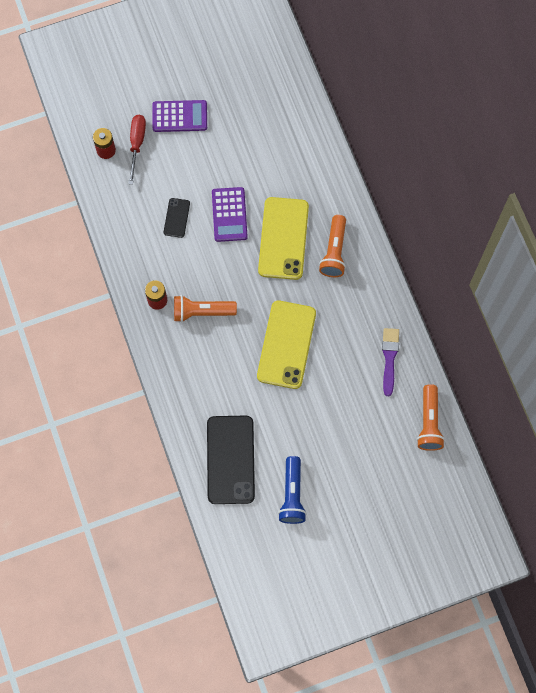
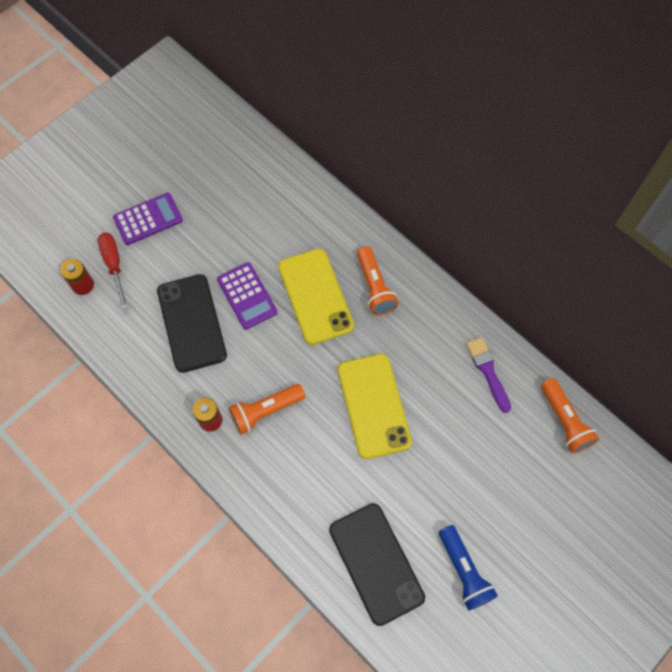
camera: 25 degrees left, 5 degrees down
(176, 218) = (191, 323): black phone -> black phone, size x2.09

